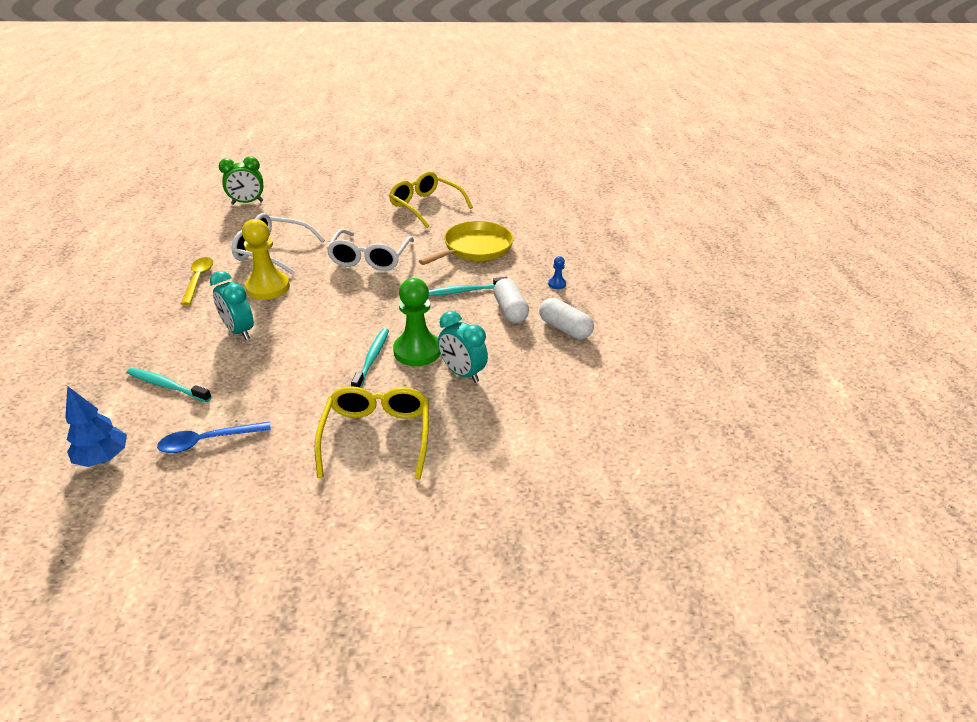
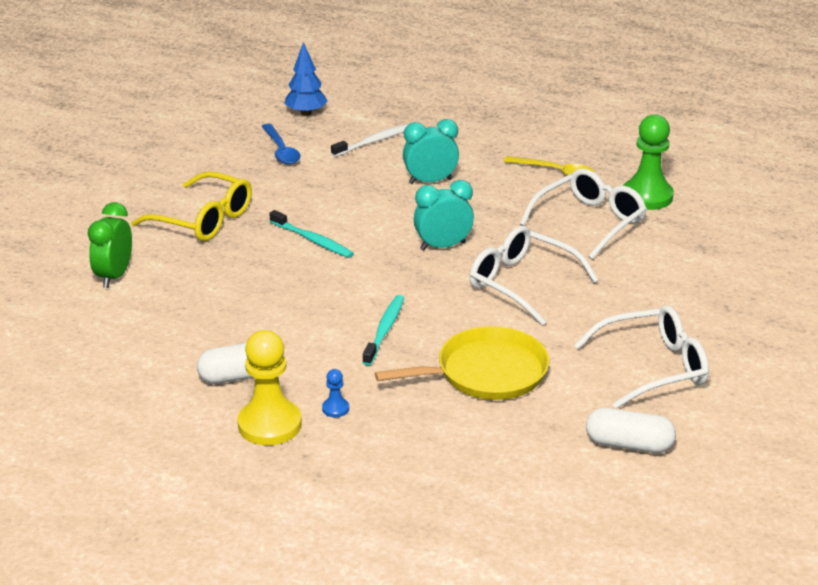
camera: 120 degrees right, 5 degrees down
(167, 386) = (373, 141): turquoise toothbrush -> white toothbrush
(208, 441) = (281, 151): blue spoon -> blue spoon turned 150 degrees clockwise
(247, 202) = (752, 225): green clock -> green clock (114, 276)
(268, 287) = (504, 207): yellow pawn -> yellow pawn (269, 424)
(417, 351) = (299, 268): green pawn -> green pawn (647, 196)
(426, 206) = (653, 367): yellow glasses -> white glasses
(462, 373) = (237, 283): turquoise clock -> turquoise clock (443, 246)
(475, 248) = (486, 372): yellow pan -> yellow pan turned 90 degrees counterclockwise
(510, 310) = (313, 349): white capsule -> white capsule (629, 444)

